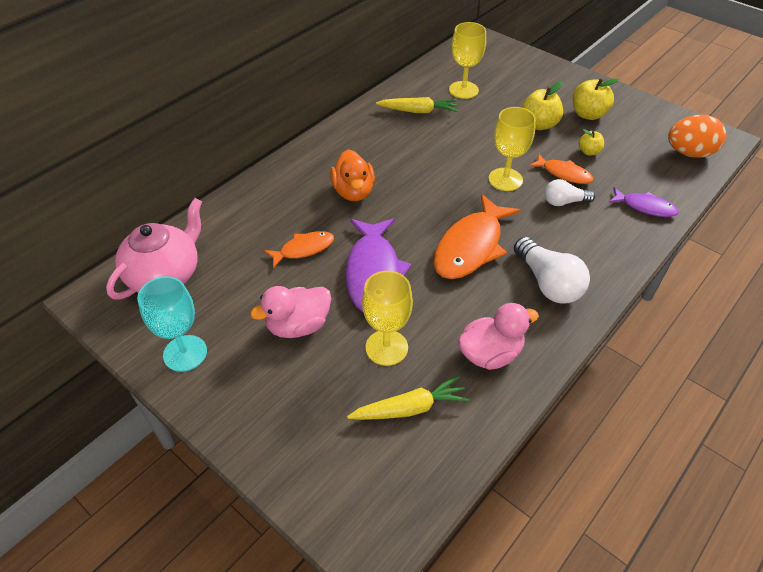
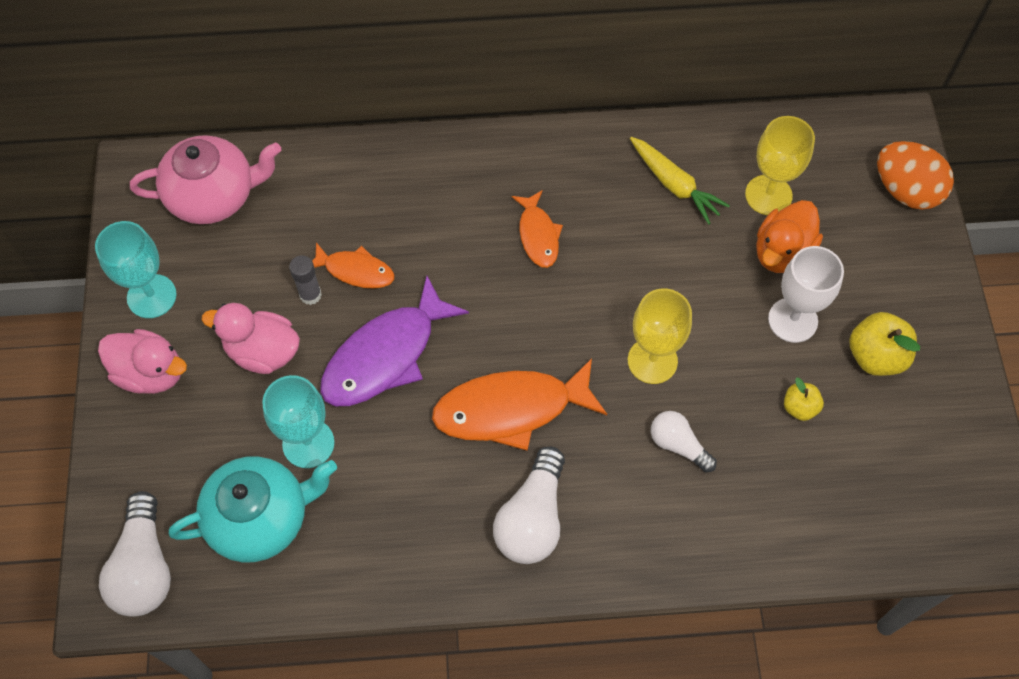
camera: 45 degrees right, 15 degrees up
(291, 278) = (310, 295): none -> grey glue stick
(353, 192) = (477, 240): orange duck -> orange duck (782, 252)
(372, 503) = (144, 567): none -> white light bulb
(386, 347) = (308, 443): yellow goblet -> turquoise goblet
(410, 408) = (261, 518): yellow carrot -> turquoise teapot
(490, 354) = (386, 536): pink duck -> pink duck (151, 373)
(539, 124) = (792, 320): yellow apple -> white goblet
(563, 173) = (728, 410): orange fish -> orange fish (538, 235)
(645, 207) = (760, 532): purple fish -> none
(689, 153) = (924, 516): orange egg -> orange egg (905, 191)

